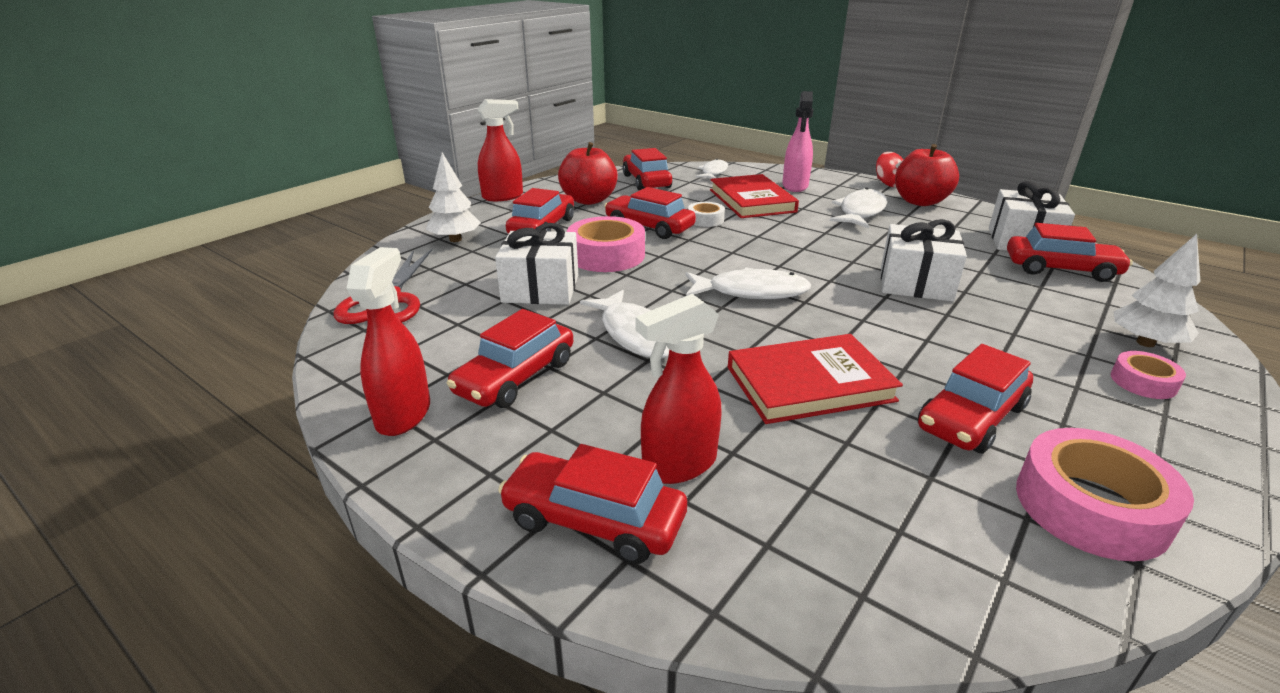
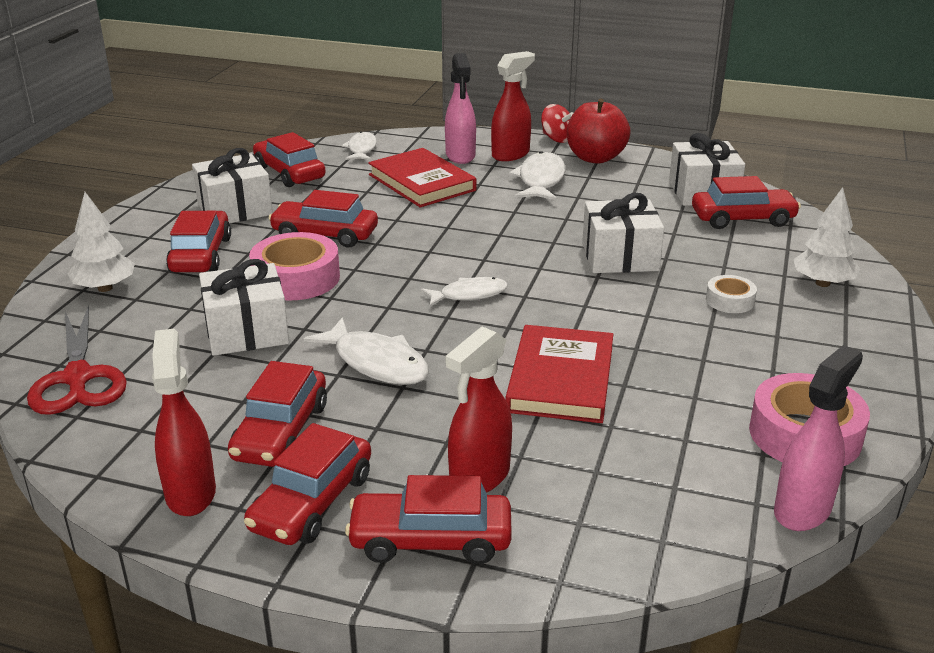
camera: 20 degrees left, 0 degrees up
(503, 196) = (125, 220): red spray bottle -> red spray bottle (511, 154)
(589, 200) = (235, 209): red apple -> white gift
(705, 220) = (382, 215): white tape -> white tape (730, 300)
(751, 292) = (469, 295): white fish -> white fish, size x0.67
(809, 383) = (560, 379): red book -> red book turned 45 degrees counterclockwise
(971, 417) = (702, 381): red car -> red car (312, 502)
(1068, 606) = (803, 510): none -> pink spray bottle
(1143, 382) = (826, 321): pink tape -> none

